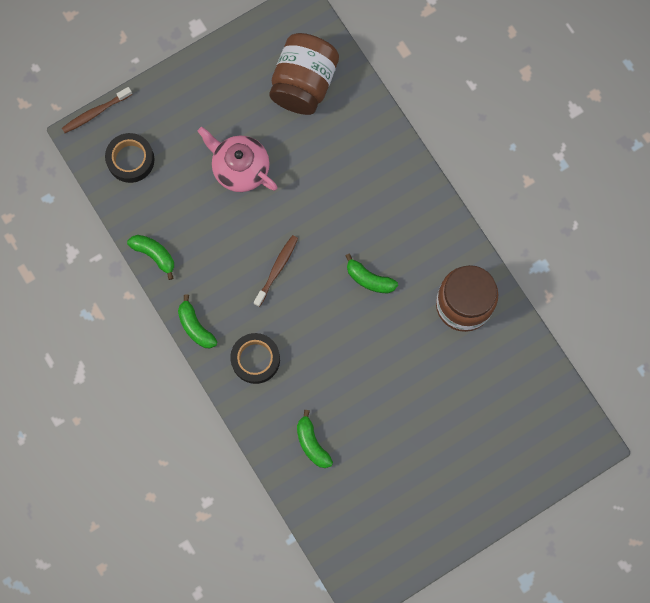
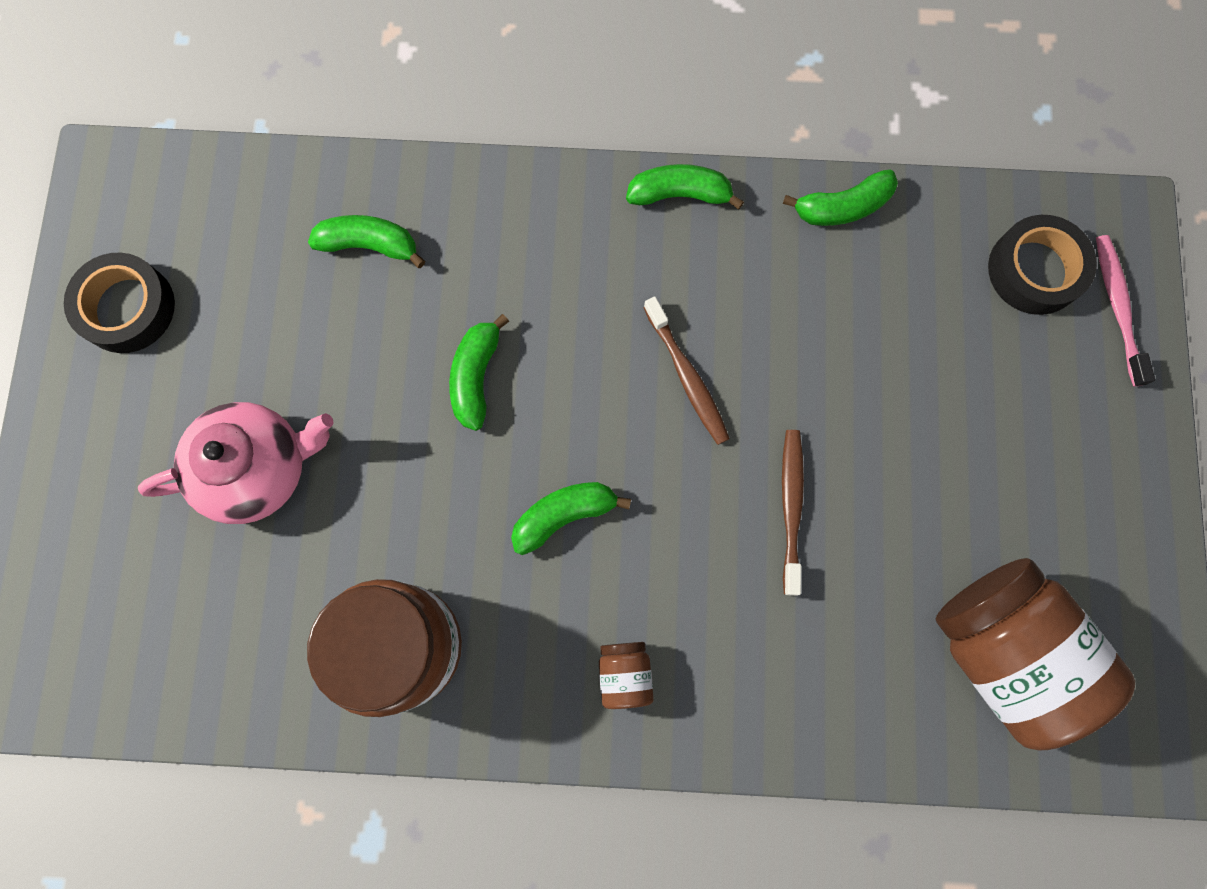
camera: 125 degrees right, 0 degrees up
(95, 113) = (1156, 267): brown toothbrush -> brown toothbrush (790, 507)
(126, 118) = (1117, 307): none -> pink toothbrush
(240, 168) = (908, 434): pink teapot -> pink teapot (257, 468)
(255, 359) = (563, 248): black tape -> black tape (127, 308)
(337, 355) = (476, 377): none -> green banana
(413, 215) = (624, 674): none -> brown jar

